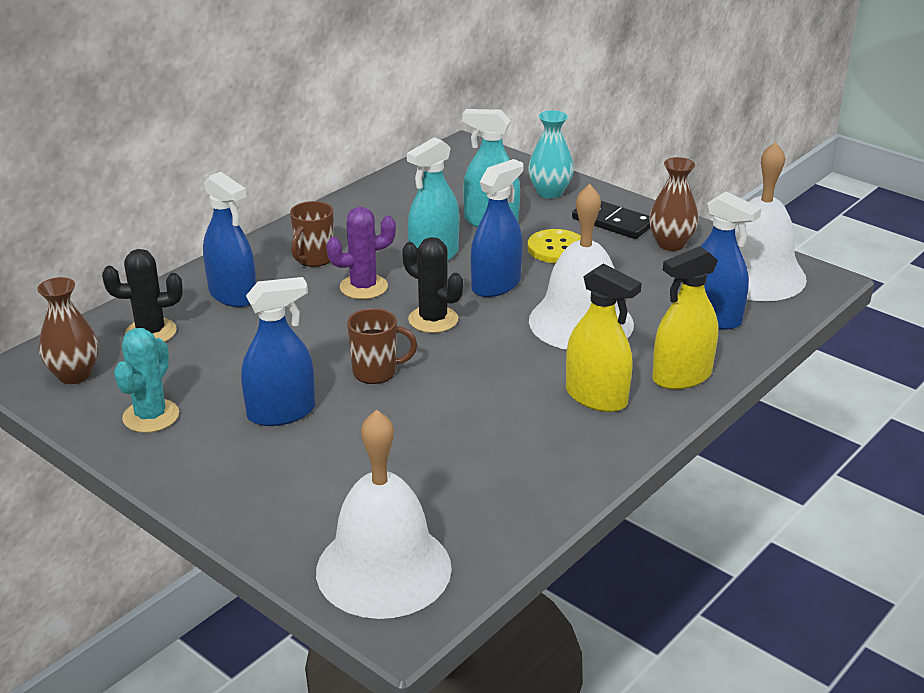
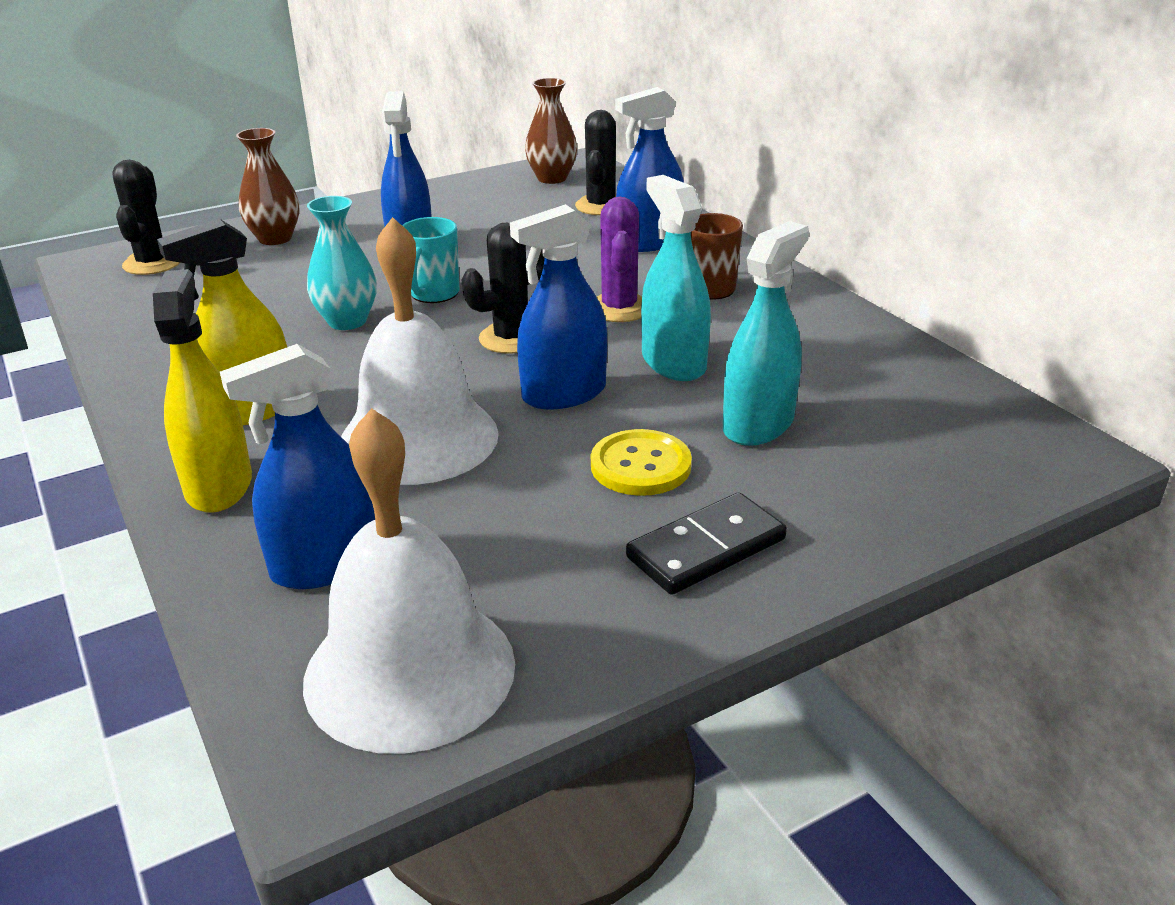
camera: 110 degrees right, 0 degrees up
(151, 416) = (460, 200): turquoise cactus -> none
(376, 372) = (433, 294): brown mug -> turquoise mug
(383, 569) = (152, 263): white bell -> black cactus
(496, 285) = (564, 394): blue spray bottle -> blue spray bottle turned 90 degrees clockwise
(549, 192) = (853, 506): turquoise vase -> turquoise vase (347, 321)
(671, 244) = (588, 596): brown vase -> brown vase (275, 238)

